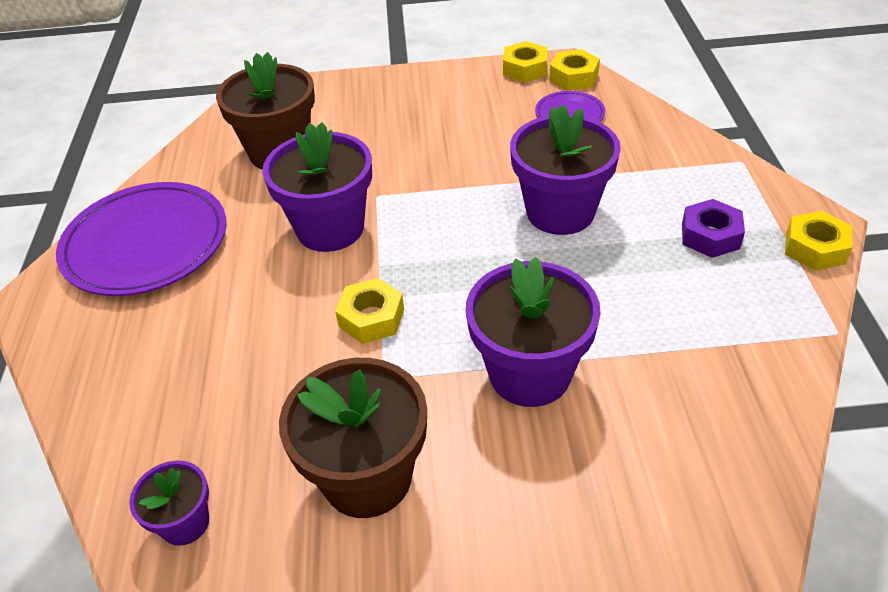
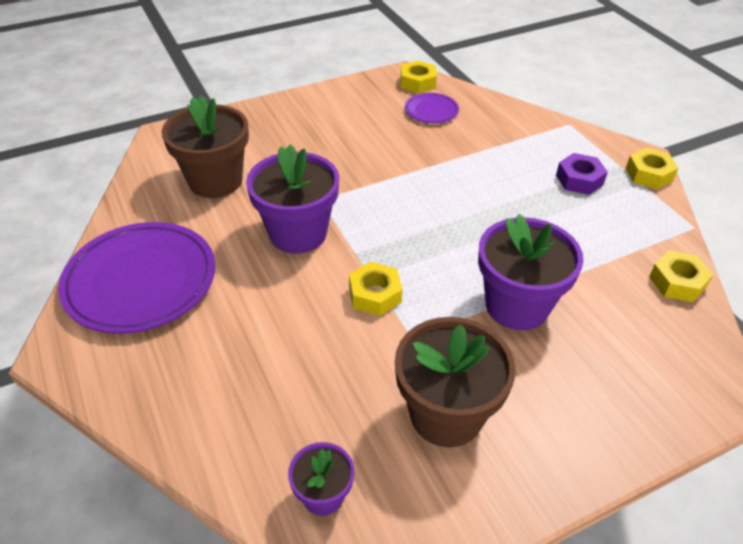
camera: 25 degrees left, 0 degrees up
(525, 69) = (377, 82): yellow nut -> yellow nut (677, 282)
(560, 212) = (468, 184): purple flower pot -> none

